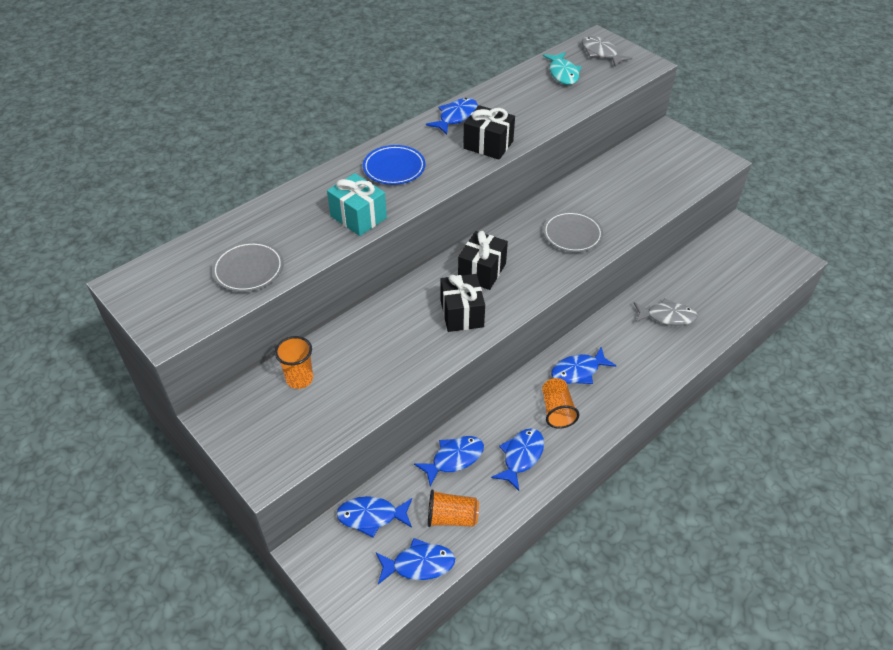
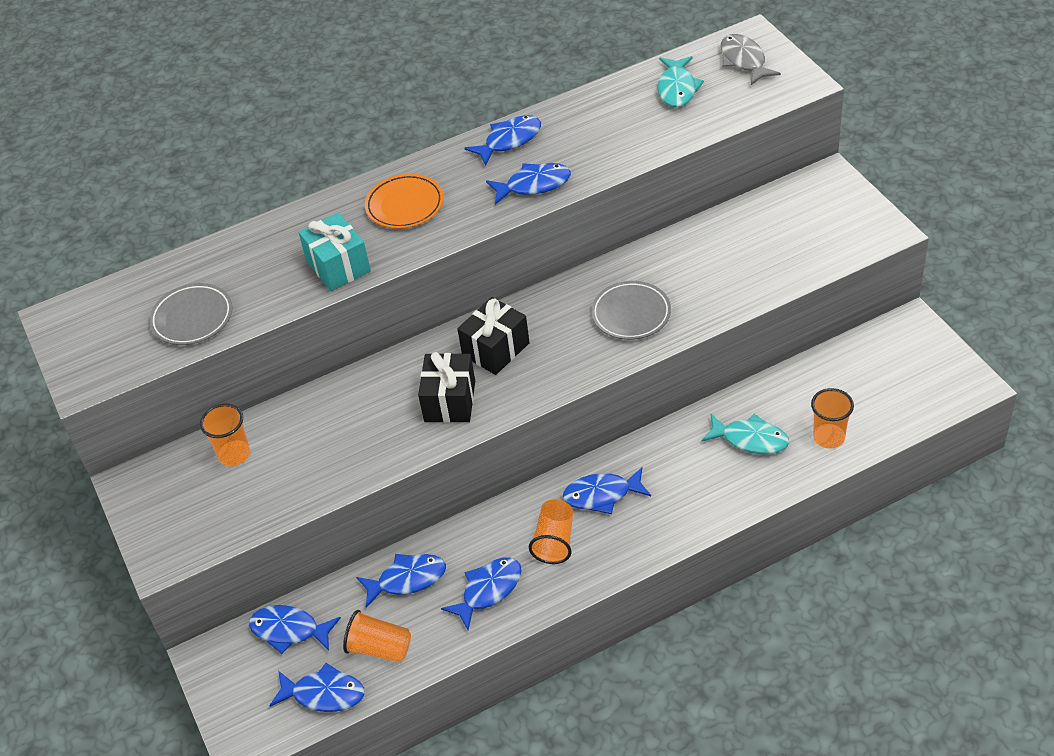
camera: 20 degrees right, 0 degrees up
(394, 168) = (405, 205): blue plate -> orange plate
(488, 145) = (534, 185): black gift -> blue fish
(667, 316) = (750, 439): grey fish -> turquoise fish
(720, 308) = (829, 437): none -> orange cup

